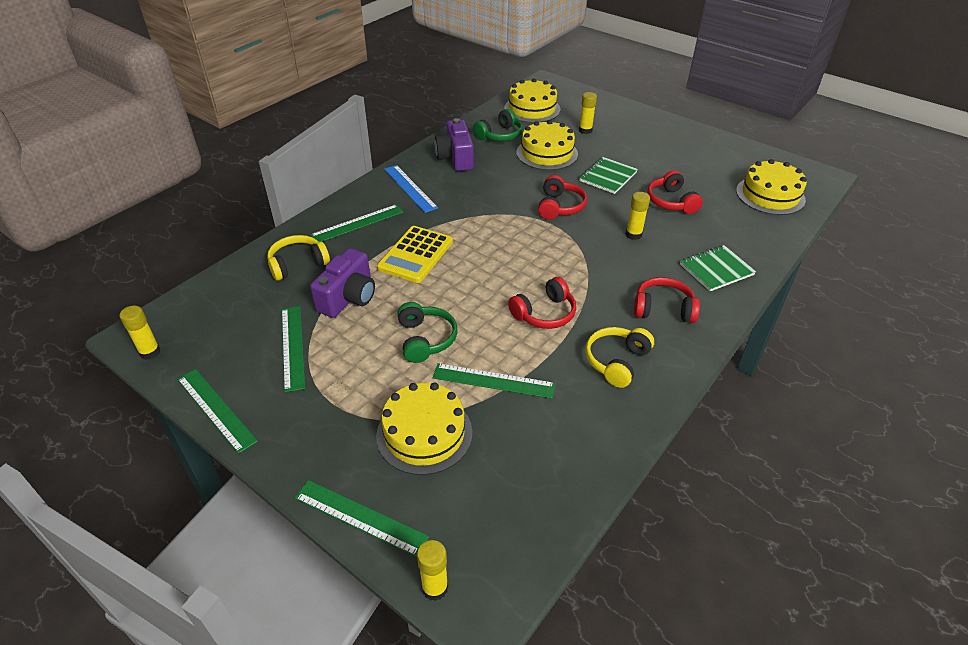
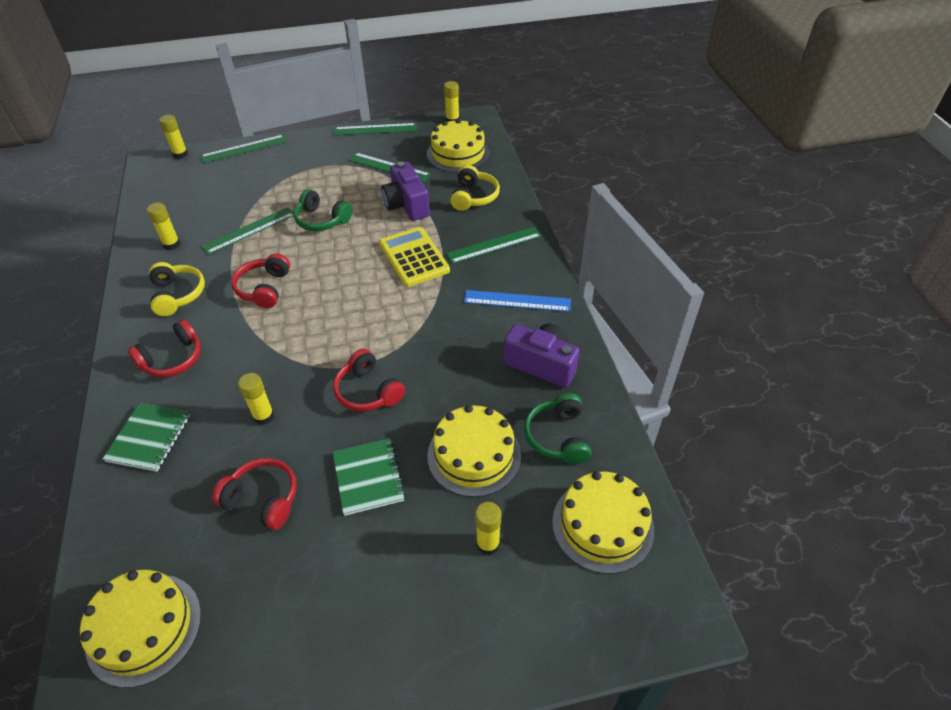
camera: 130 degrees right, 5 degrees up
(357, 223) = (494, 245): green ruler -> green ruler turned 60 degrees clockwise
(424, 433) = (256, 187): yellow cake -> yellow cake (458, 153)
(576, 425) = (171, 244): none -> yellow glue stick

